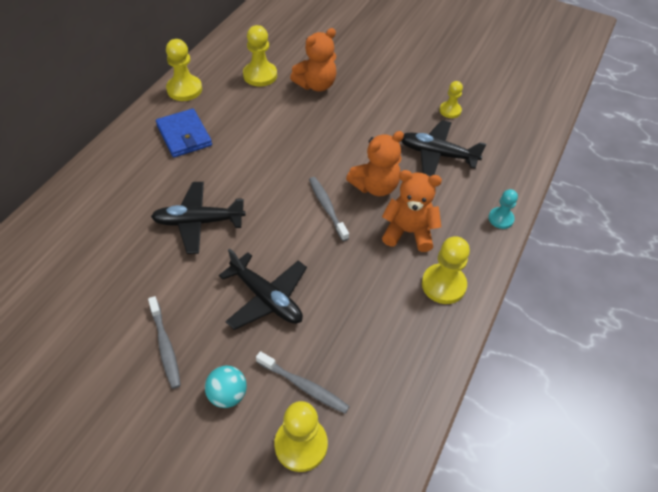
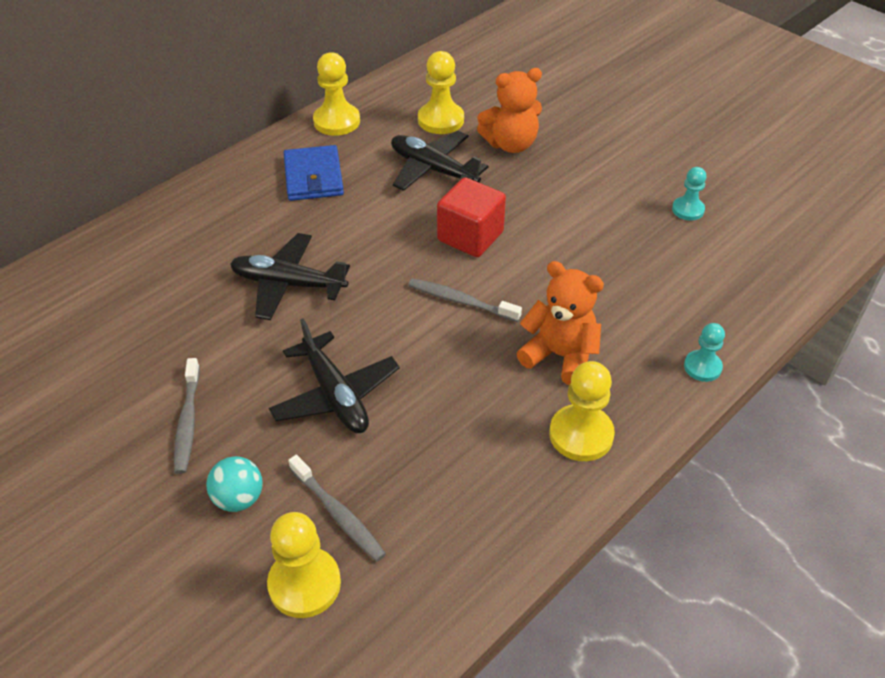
camera: 20 degrees right, 5 degrees down
(315, 158) = (470, 236): none -> red cube
(327, 208) = (461, 301): grey toothbrush -> grey toothbrush turned 60 degrees counterclockwise
(375, 186) = (538, 288): orange teddy bear -> none
(437, 154) = (644, 264): black plane -> black plane (433, 169)
(450, 110) = (688, 210): yellow pawn -> turquoise pawn

